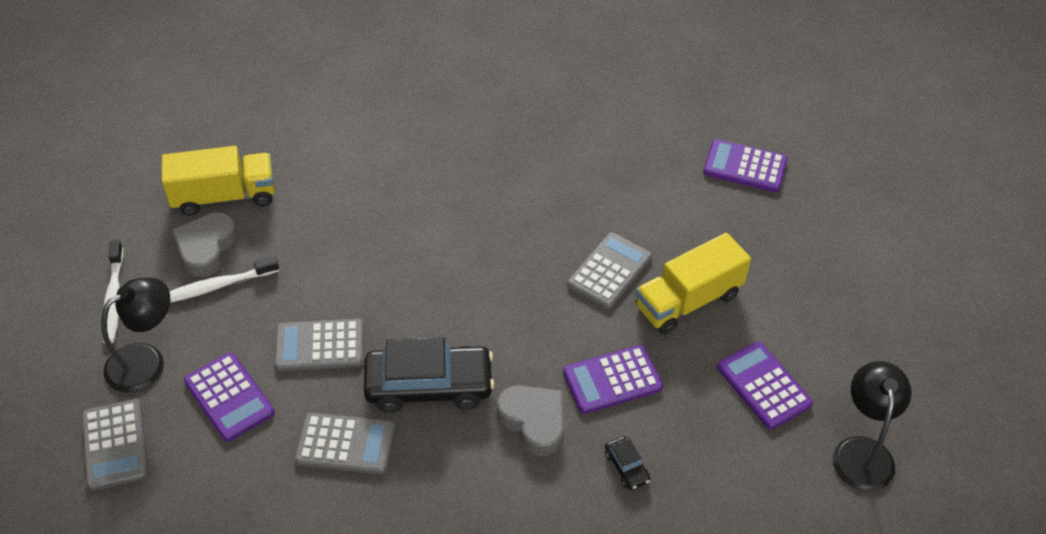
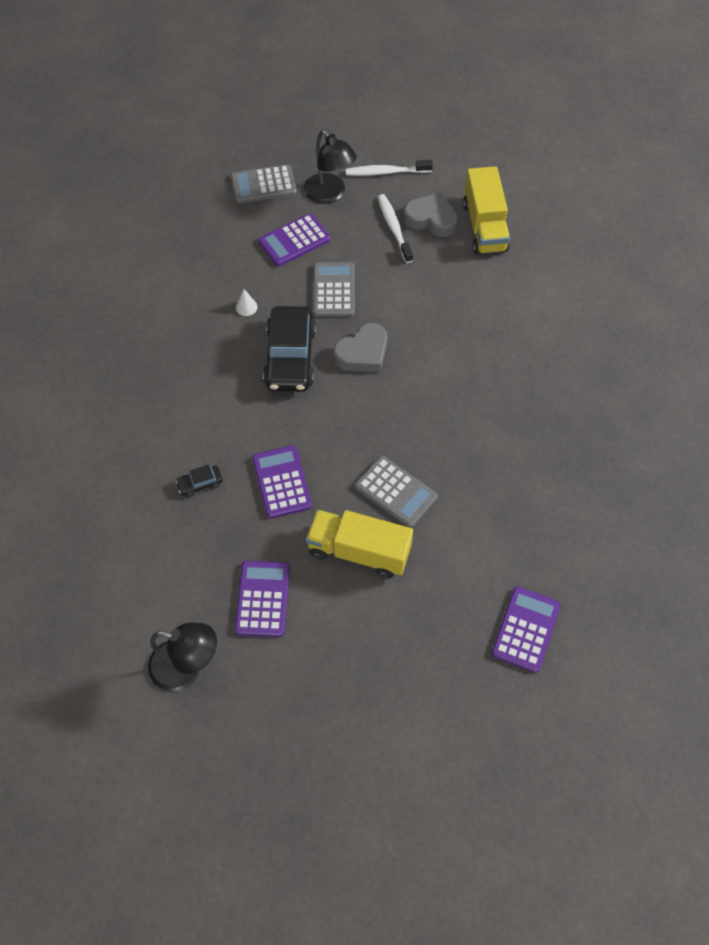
camera: 95 degrees right, 10 degrees up
(345, 444) = (246, 307): grey calculator -> white cone
(534, 422) = (249, 424): grey heart -> grey heart (363, 353)
(688, 301) = (359, 551): yellow truck -> yellow truck turned 45 degrees counterclockwise
(763, 386) = (263, 599): purple calculator -> purple calculator turned 60 degrees counterclockwise

